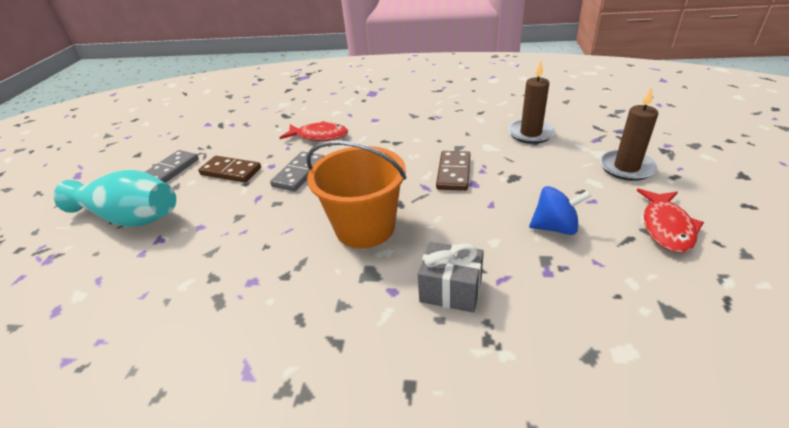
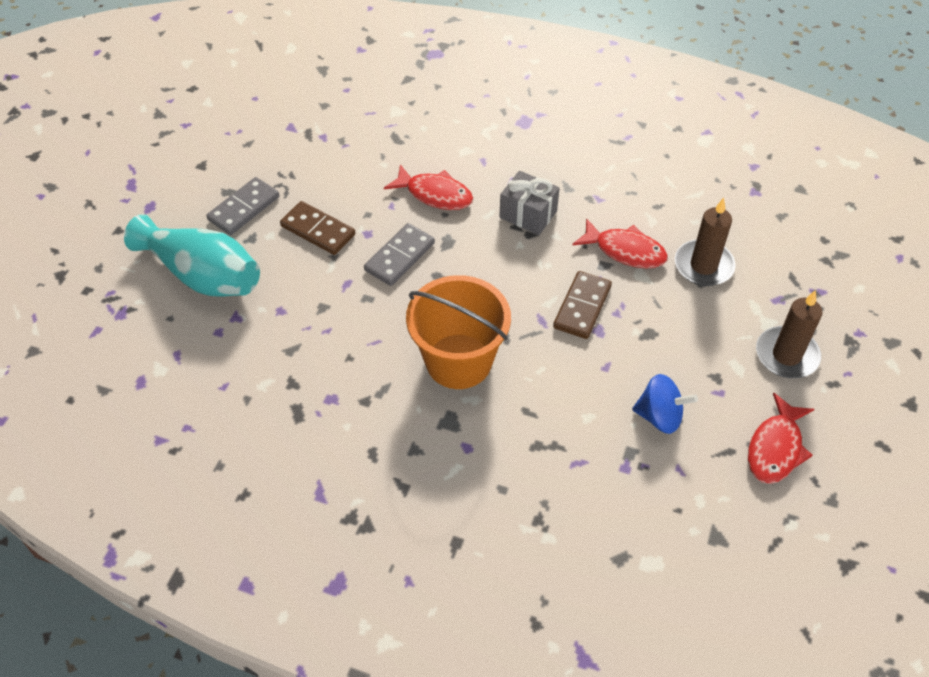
camera: 10 degrees right, 15 degrees up
(451, 290) = (523, 461): grey gift -> grey gift (528, 214)
(470, 137) = (625, 251): none -> red fish

